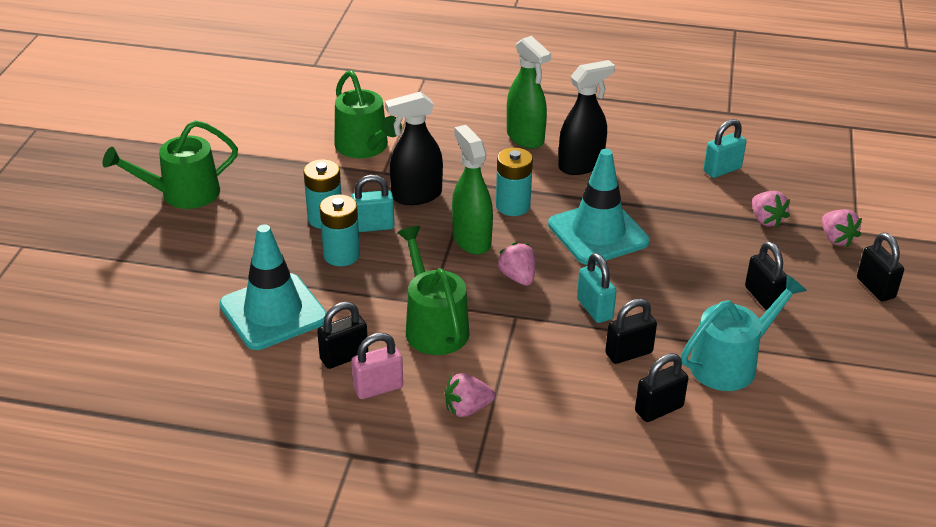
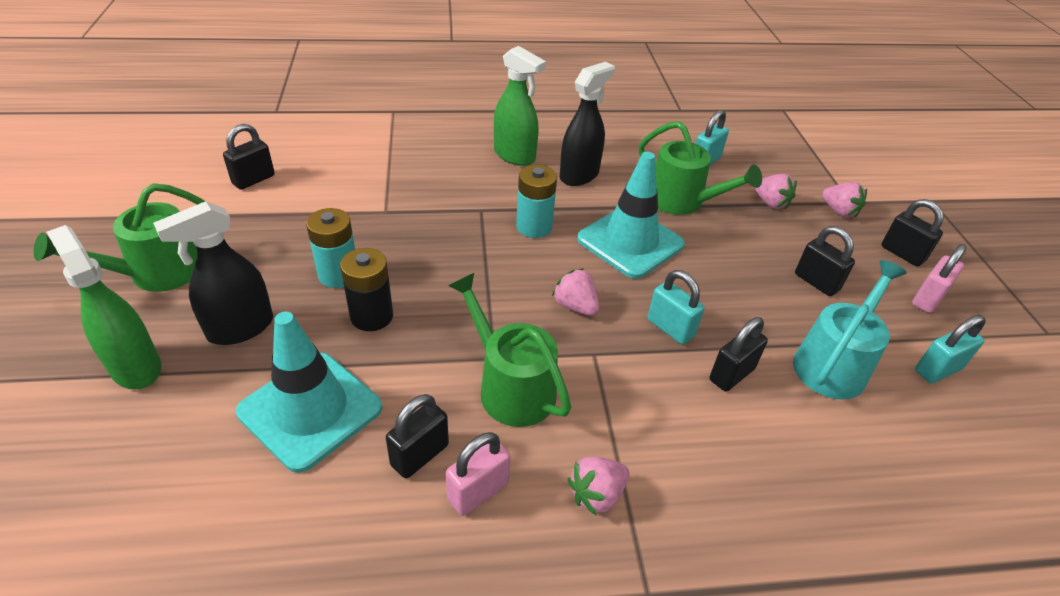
camera: 20 degrees left, 5 degrees up
(341, 255) = (372, 316): turquoise battery -> black battery
(365, 147) = (356, 187): green watering can -> green watering can (681, 201)
(373, 226) = (396, 275): turquoise padlock -> turquoise padlock (937, 370)
(416, 196) = (430, 232): black spray bottle -> black spray bottle (240, 328)
(471, 240) = (508, 272): green spray bottle -> green spray bottle (135, 367)
(659, 409) = (800, 439): black padlock -> black padlock (253, 180)
(869, 331) = (927, 299): none -> pink padlock

